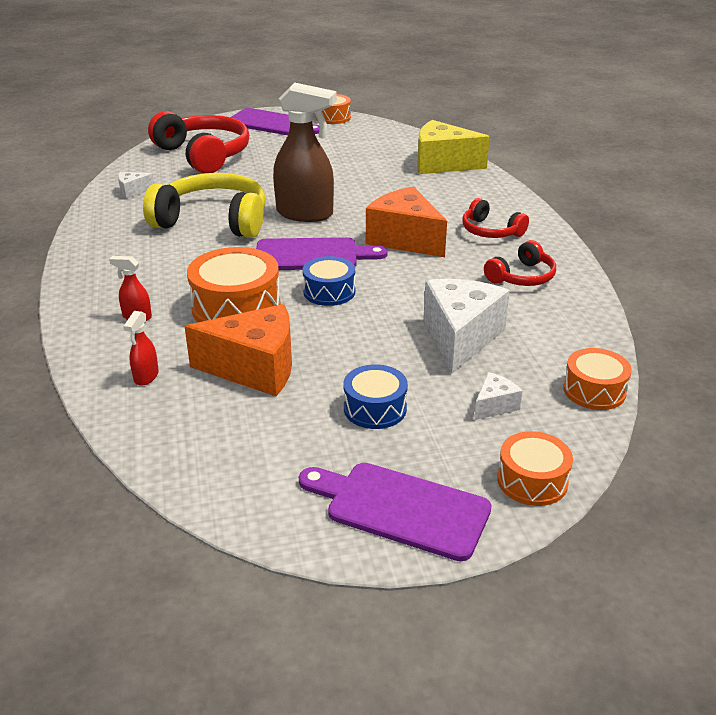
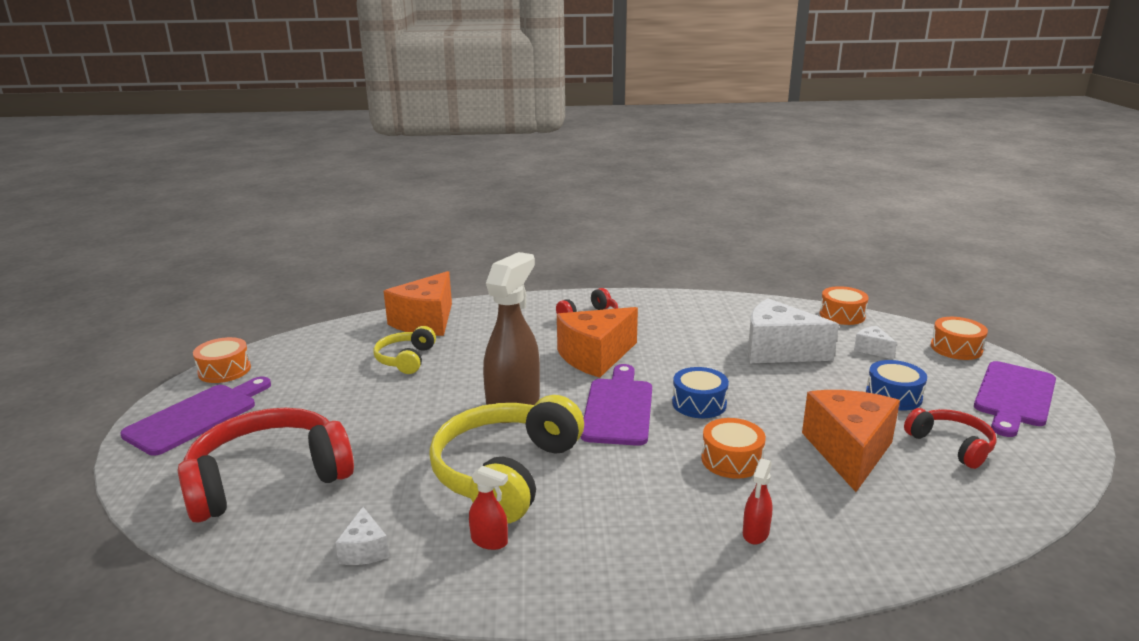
camera: 80 degrees left, 10 degrees down
(146, 377) = (883, 522): red spray bottle -> red spray bottle (489, 541)
(236, 307) = (731, 460): orange drum -> orange drum, size x0.60
(370, 167) = (406, 359): none -> yellow headphones
(442, 164) = (426, 322): yellow cheese -> orange cheese
(522, 277) = (678, 316): red headphones -> red headphones (951, 445)

